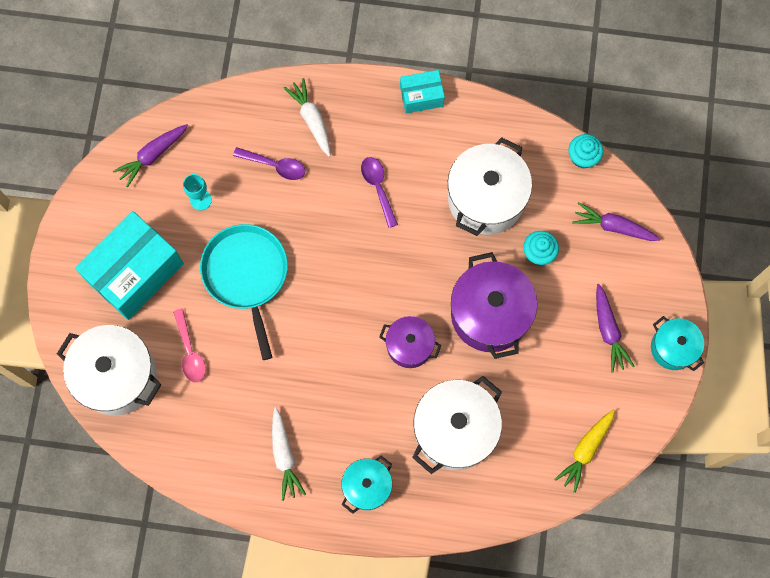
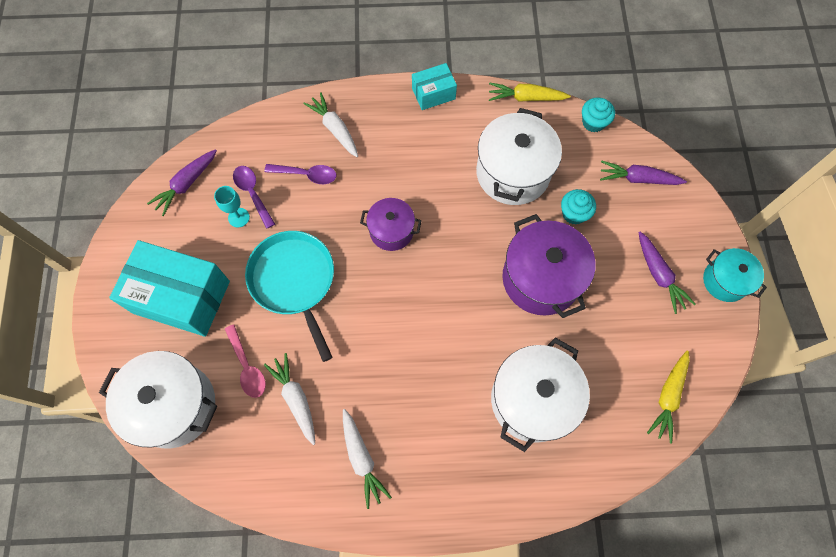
camera: 10 degrees left, 5 degrees down
(135, 272) = (181, 297): turquoise box -> turquoise box turned 75 degrees clockwise
(231, 390) = (295, 398): none -> white carrot
(367, 486) = (454, 476): turquoise pot -> none
(378, 188) = (409, 179): purple spoon -> purple spoon (252, 193)
(409, 346) = (469, 322): purple pot -> purple pot (391, 231)
(517, 117) = (525, 98): none -> yellow carrot

